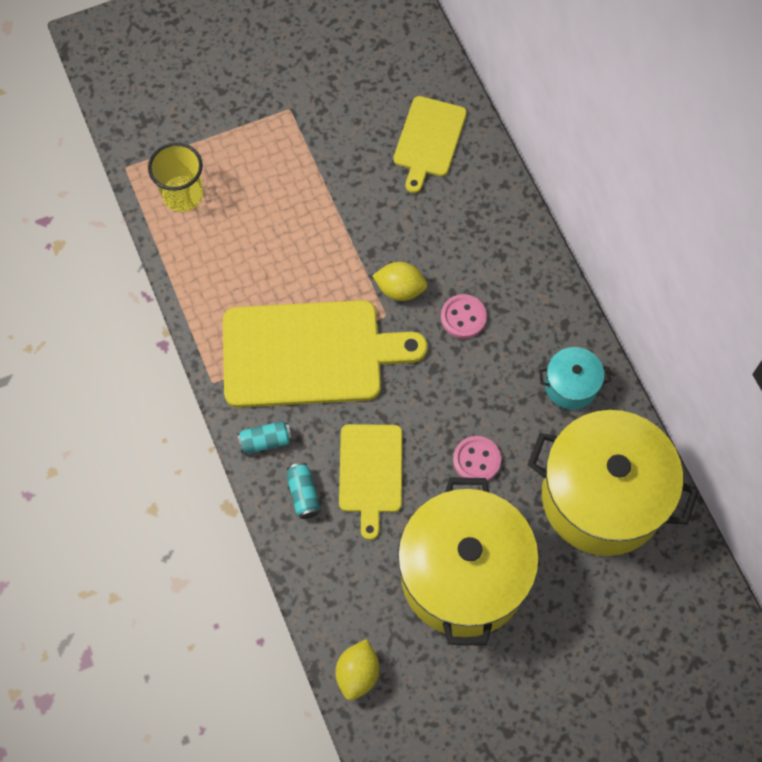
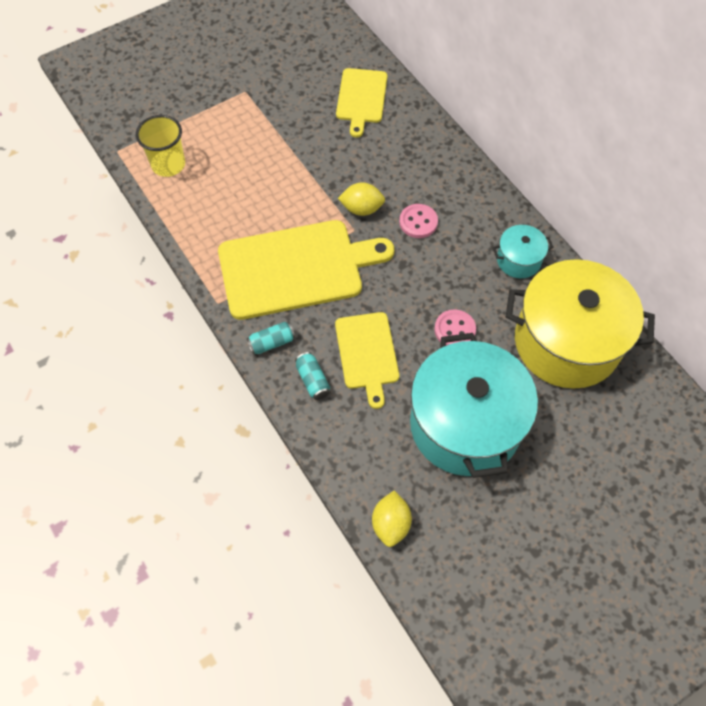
camera: 10 degrees left, 5 degrees down
(463, 575) = (465, 424): yellow pot -> turquoise pot

